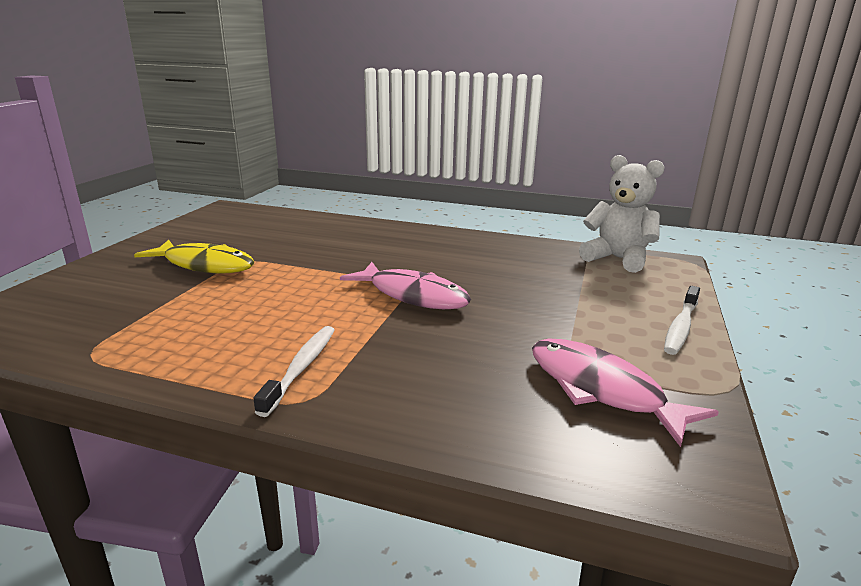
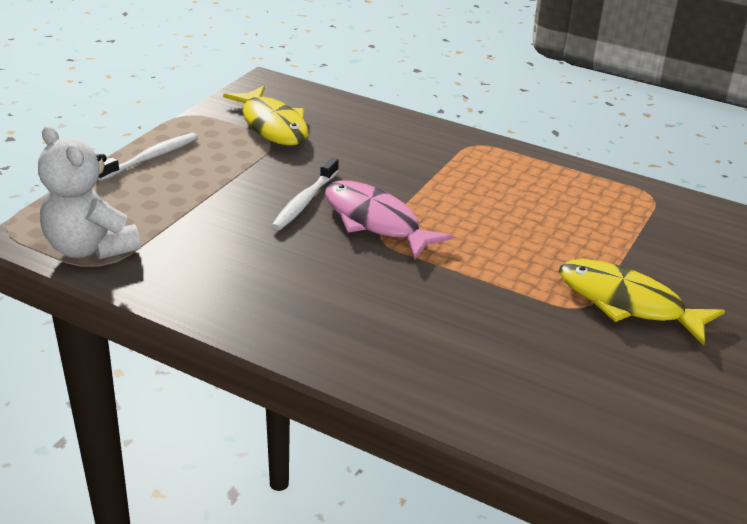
camera: 170 degrees left, 10 degrees up
(301, 368) = (480, 164): white toothbrush -> white toothbrush (305, 201)
(601, 390) = (272, 125): pink fish -> yellow fish

